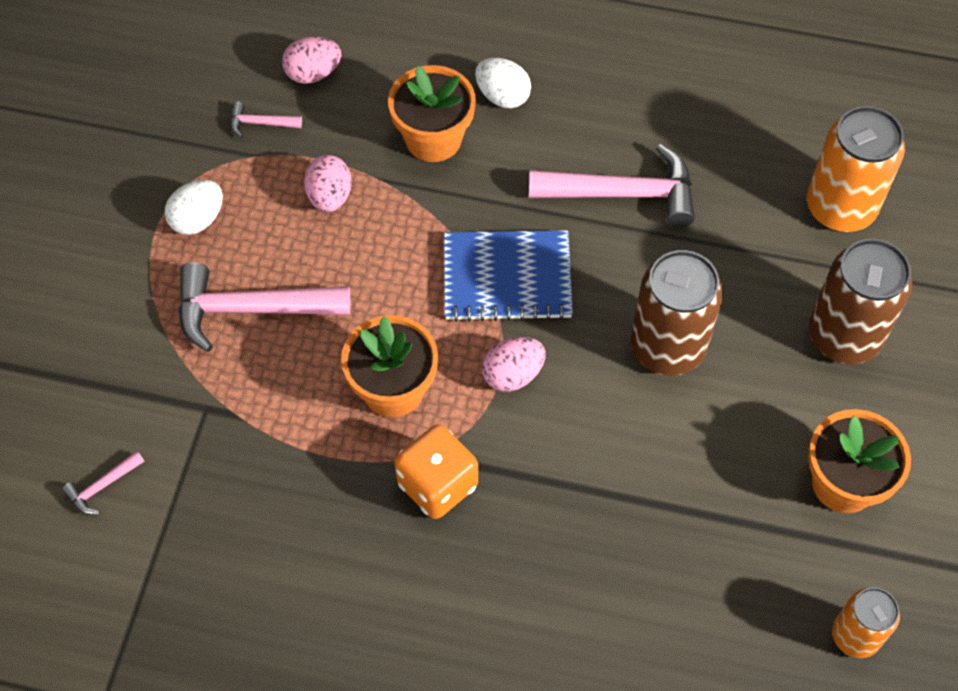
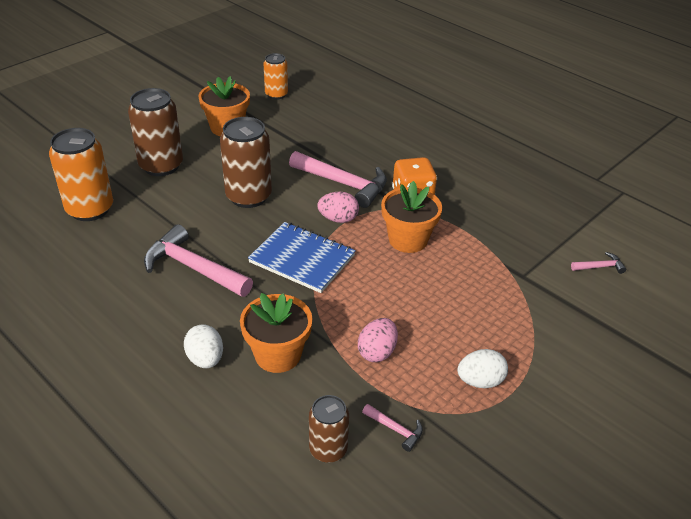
camera: 150 degrees left, 20 degrees down
(250, 310) = (470, 311): pink hammer -> pink hammer (344, 184)
(313, 73) = (328, 449): pink egg -> brown can

